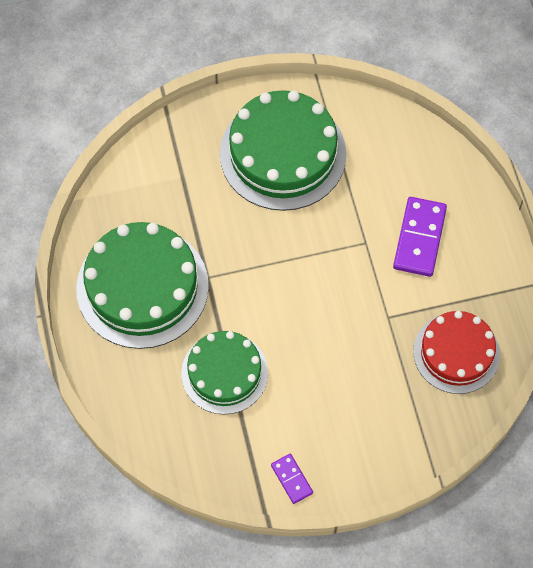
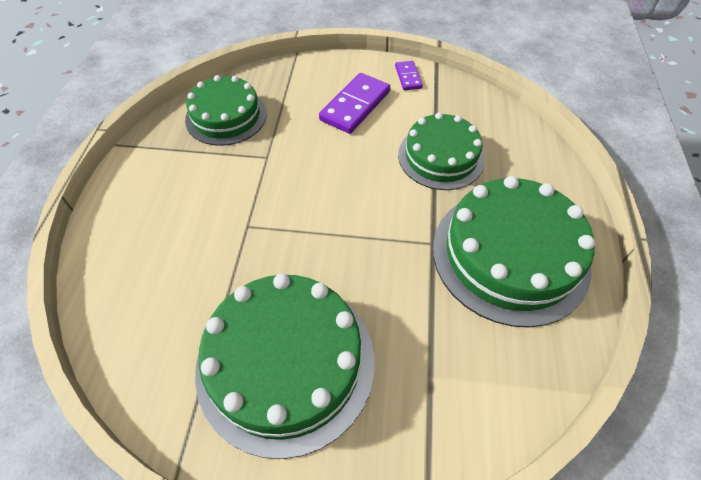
camera: 160 degrees left, 10 degrees down
(419, 238) = (191, 213): purple domino -> purple domino (355, 106)
(456, 353) = (226, 116): red cake -> green cake

